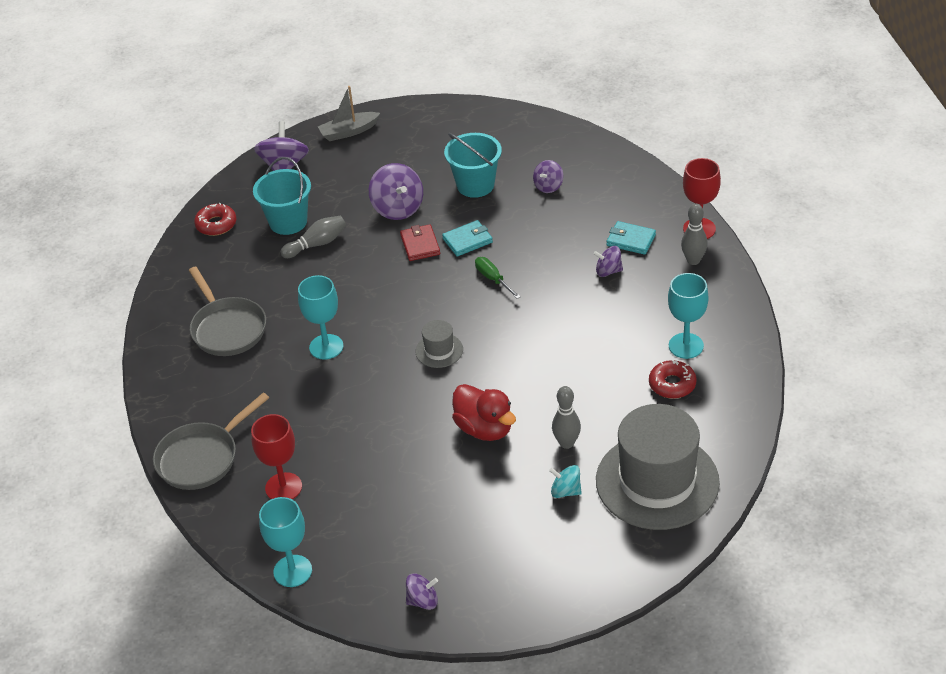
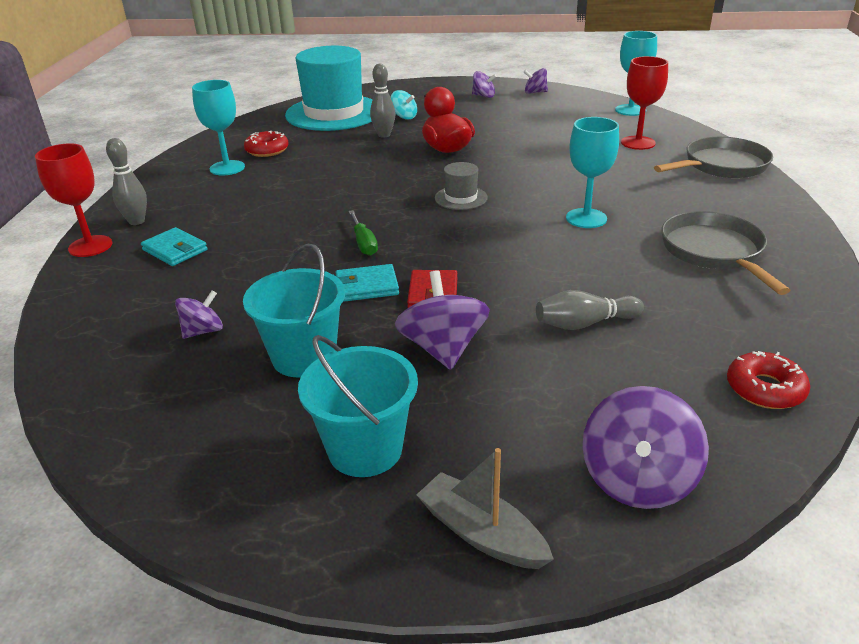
camera: 165 degrees left, 10 degrees down
(288, 222) = (630, 366): turquoise bucket -> turquoise bucket (365, 449)
(349, 132) = (481, 533): grey boat -> grey boat turned 135 degrees counterclockwise
(608, 271) = (232, 228): purple spinning top -> purple spinning top (483, 96)
(657, 481) = (334, 113): grey hat -> turquoise hat

